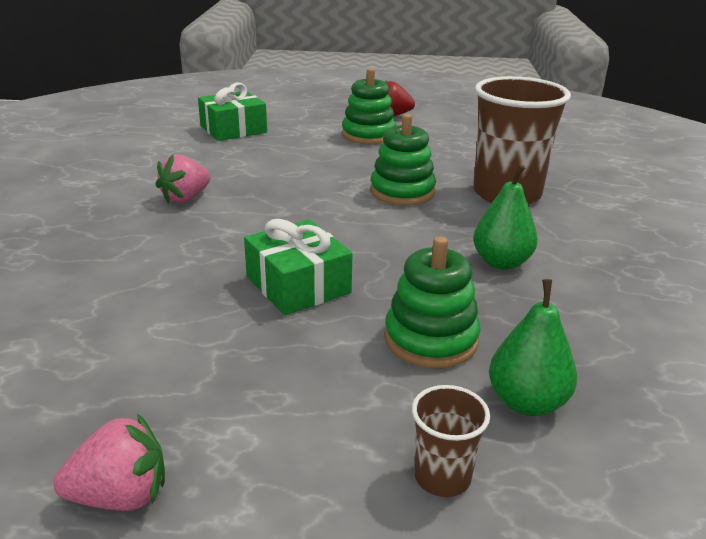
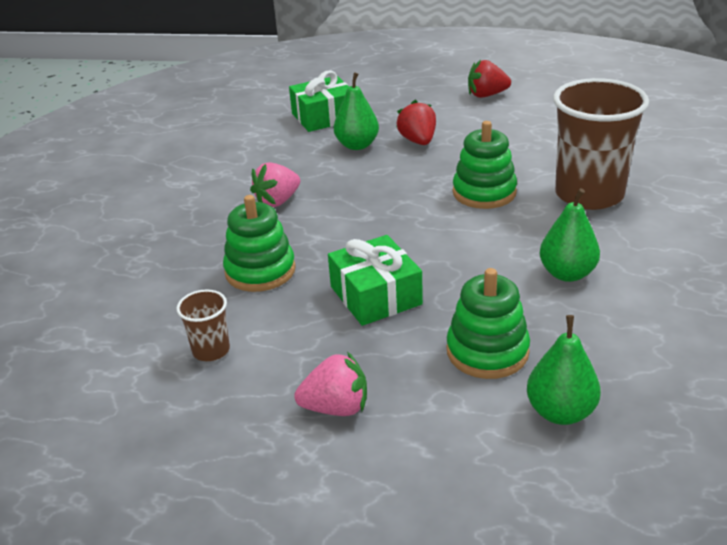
camera: 10 degrees right, 5 degrees up
(121, 496) = (231, 475): pink strawberry -> pink strawberry (336, 408)
(268, 152) = (357, 145): none -> green pear
(330, 150) = (418, 141): none -> red strawberry
(368, 135) = (459, 121): green stacking toy -> green stacking toy (260, 271)
(442, 477) = (477, 472): brown cup -> brown cup (211, 350)

